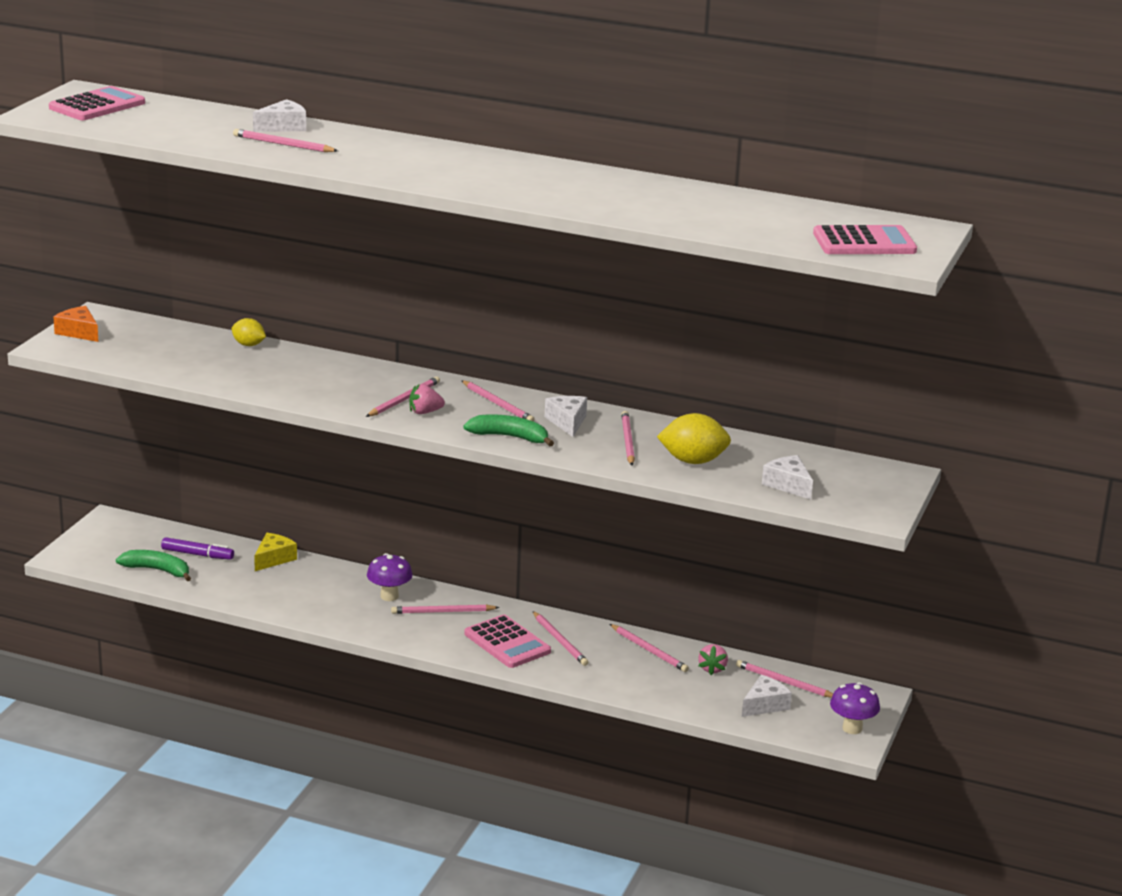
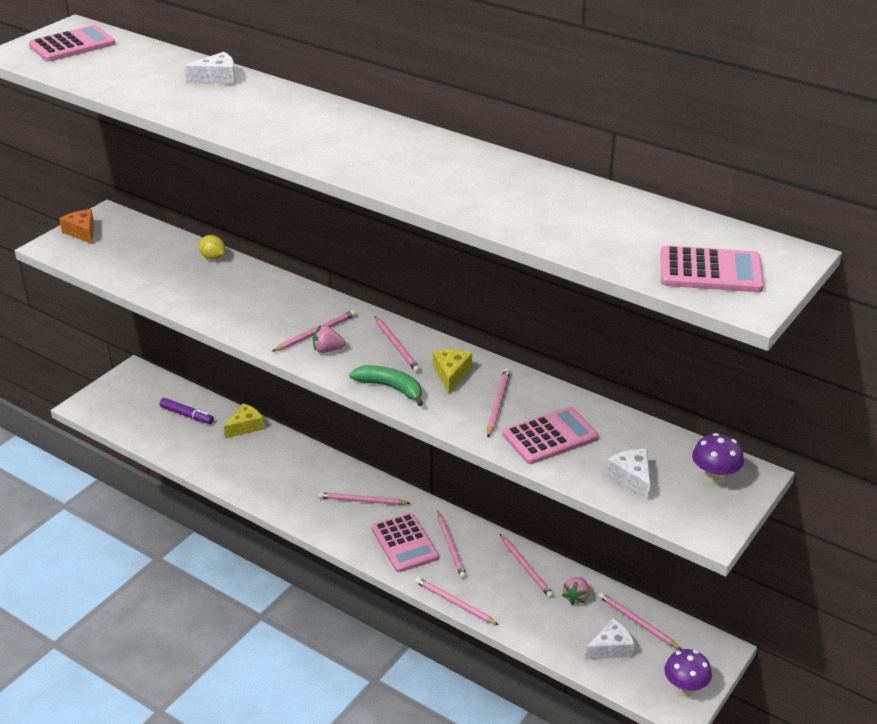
camera: 15 degrees right, 10 degrees up
(157, 570) = (149, 428): green banana -> none
(283, 144) = (203, 100): pink pencil -> pink pencil (454, 603)
(389, 596) = (324, 478): purple mushroom -> purple mushroom (714, 479)
(567, 422) = (451, 374): white cheese -> yellow cheese
(693, 461) = (550, 436): yellow lemon -> pink calculator

